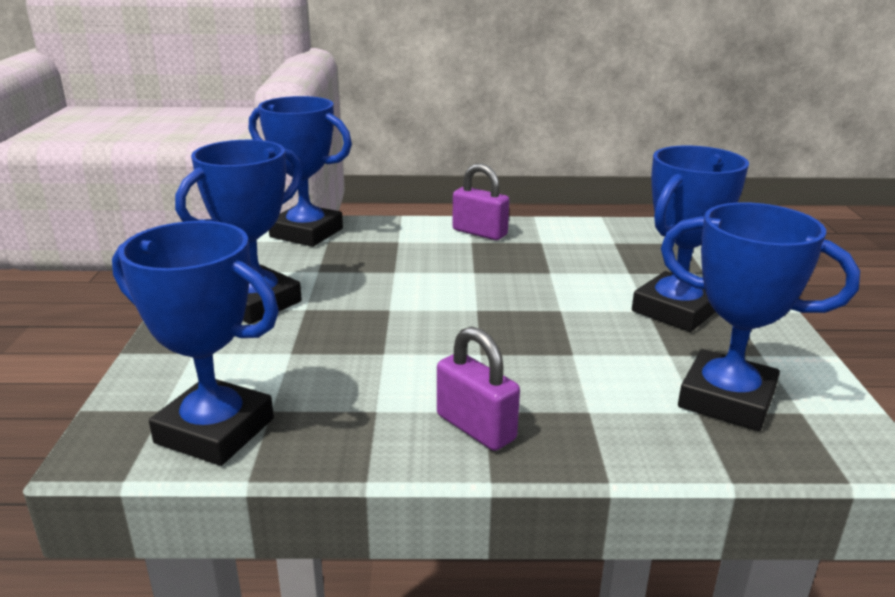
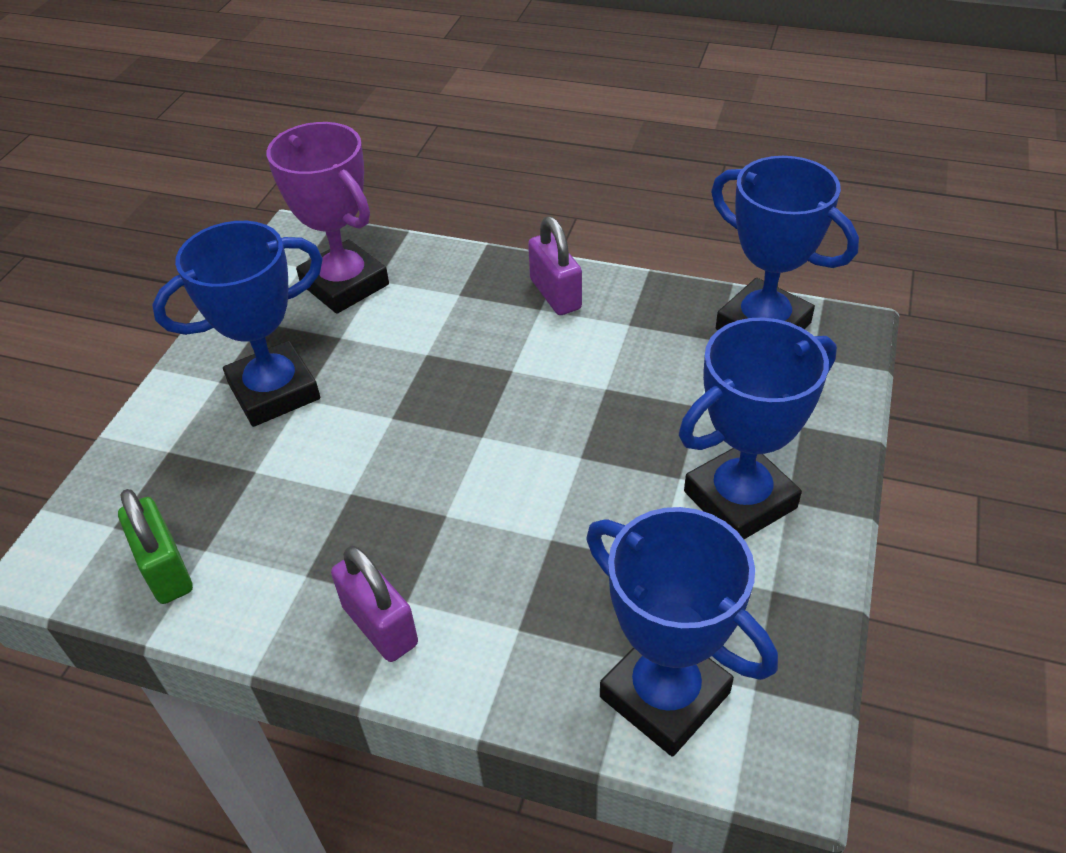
camera: 160 degrees left, 20 degrees up
(626, 233) = (165, 569): none -> green padlock
(726, 399) = (344, 284): blue trophy -> purple trophy

